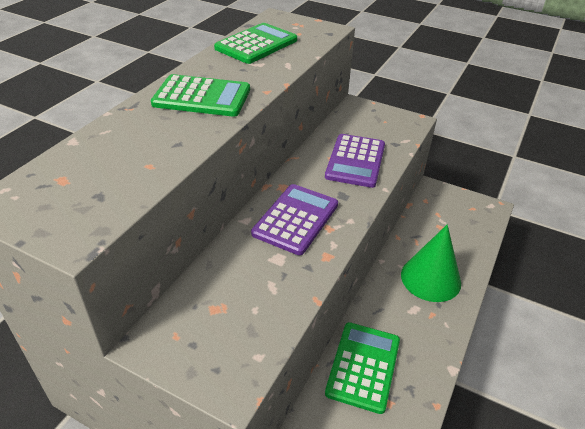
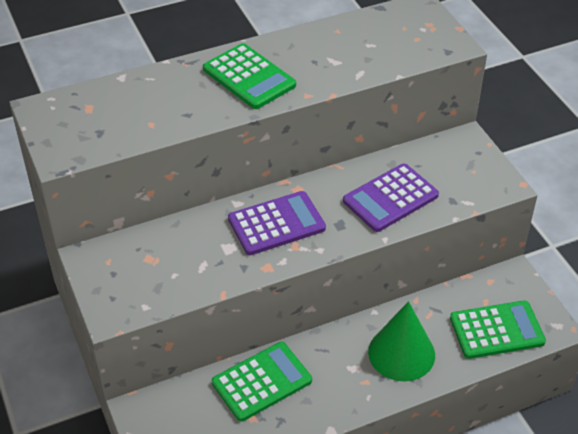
camera: 40 degrees right, 5 degrees up
(256, 44) = (359, 36): green calculator -> green calculator (497, 330)

